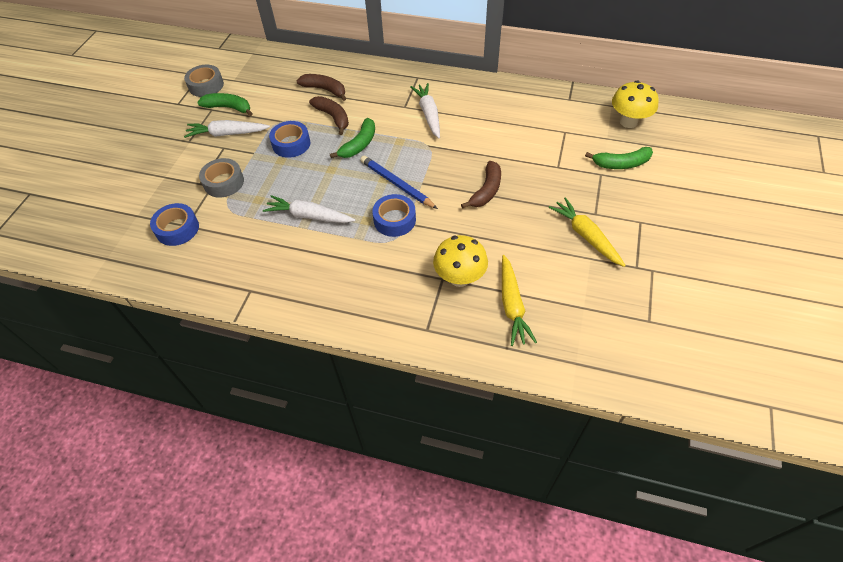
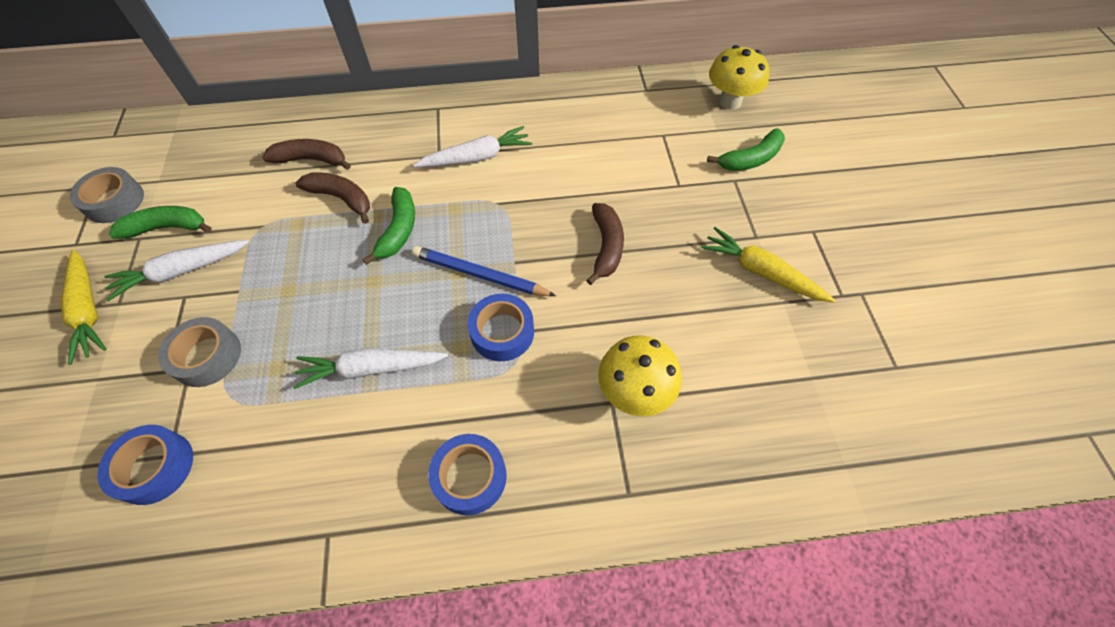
camera: 25 degrees left, 5 degrees up
(291, 144) = (294, 258): blue tape -> blue tape (470, 477)
(428, 114) = (477, 157): white carrot -> white carrot turned 105 degrees clockwise
(512, 305) = (723, 409): yellow carrot -> yellow carrot (89, 311)

